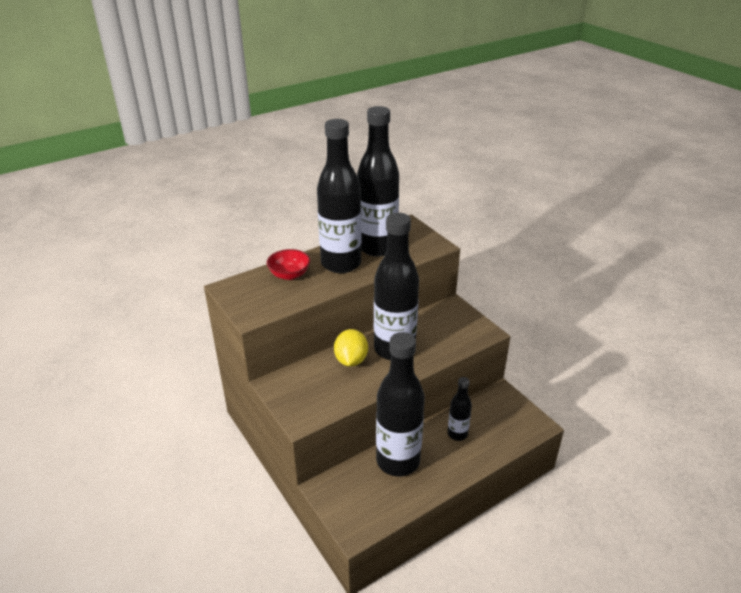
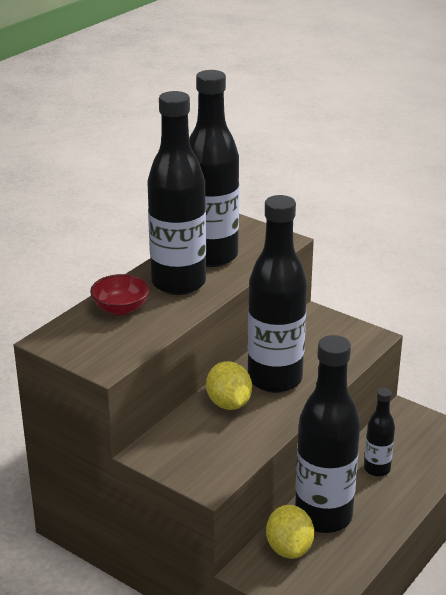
camera: 20 degrees left, 5 degrees down
(360, 479) = (289, 548): none -> yellow lemon

